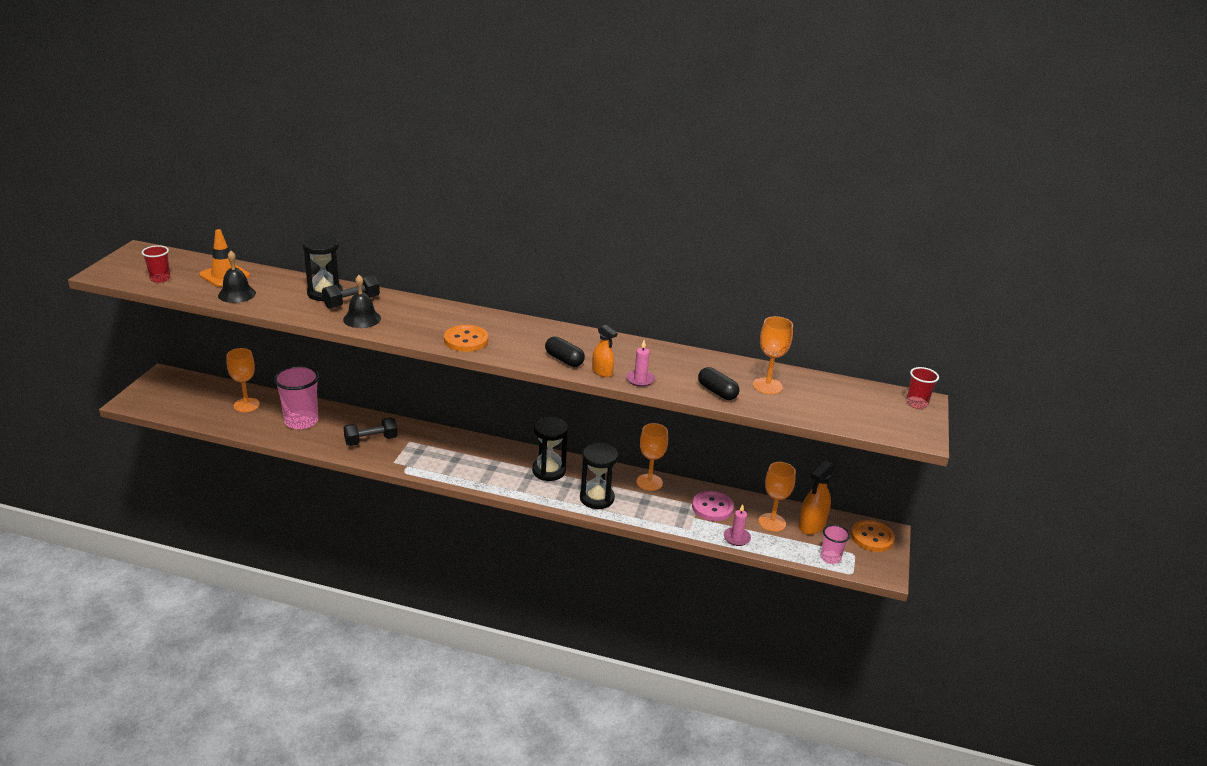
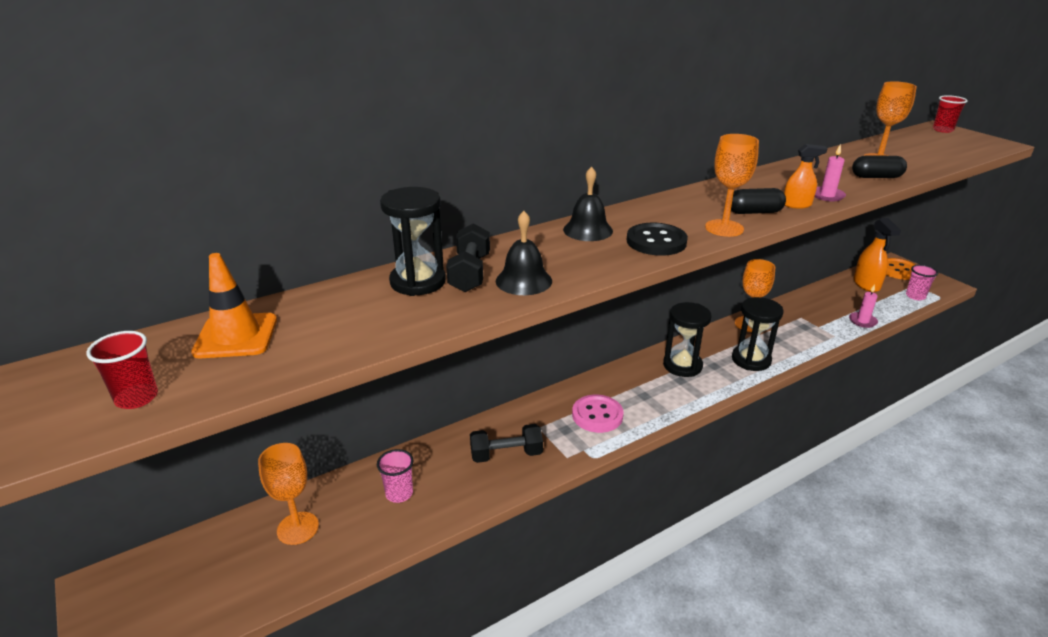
camera: 45 degrees left, 0 degrees up
(237, 294) = (312, 345): black bell -> black bell (588, 230)
(301, 421) = (399, 493): pink cup -> pink cup, size x0.54
(371, 440) = (506, 454): black dumbbell -> black dumbbell turned 60 degrees clockwise
(466, 340) = (656, 242): orange button -> black button
(712, 507) = (810, 312): pink button -> pink button (597, 415)
(772, 522) = (851, 298): orange goblet -> orange goblet (724, 228)

